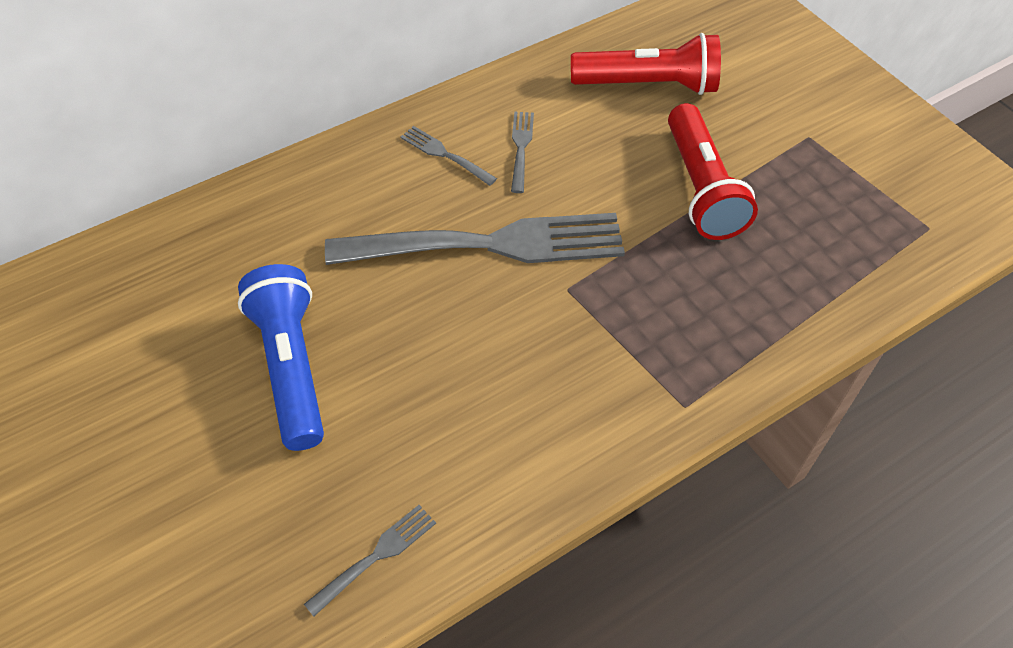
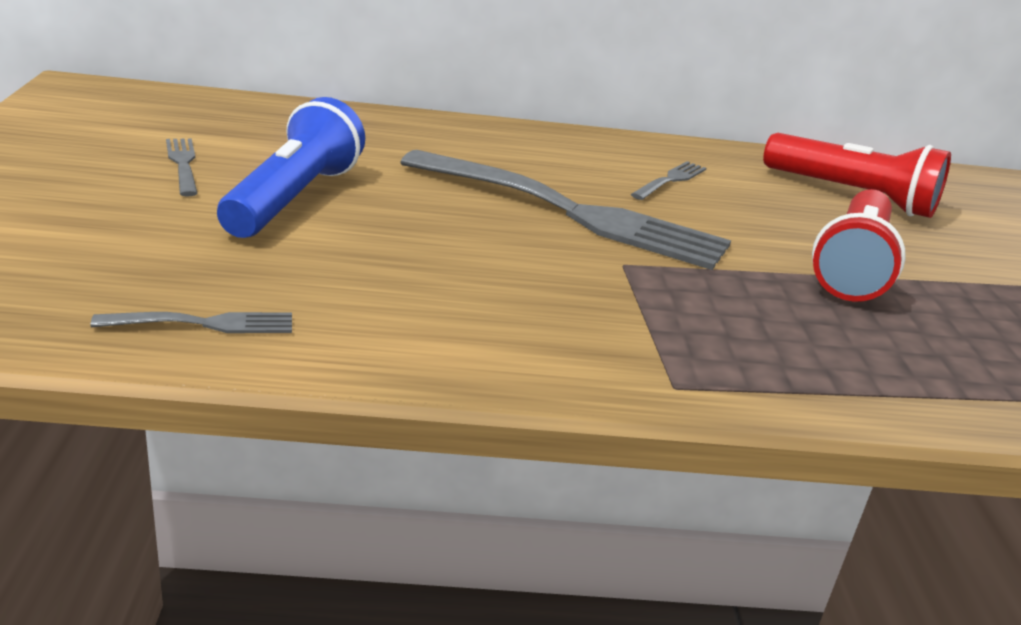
camera: 30 degrees right, 25 degrees down
(446, 155) = (589, 159): grey fork -> grey fork (183, 164)

